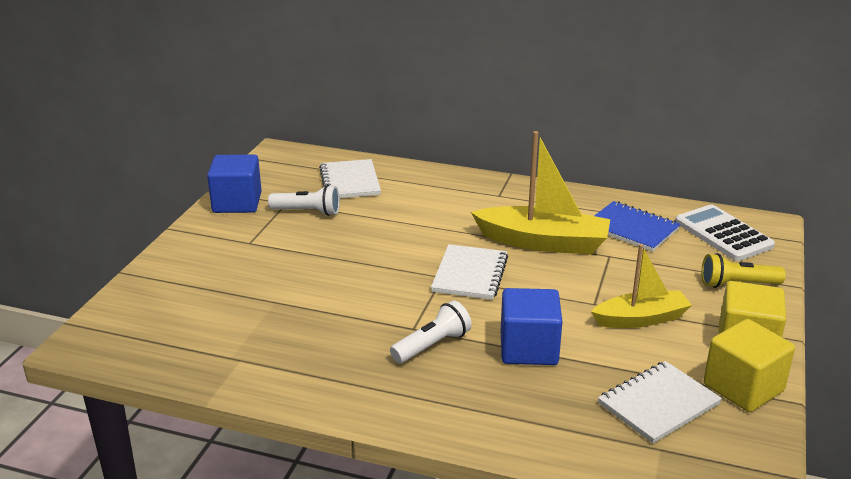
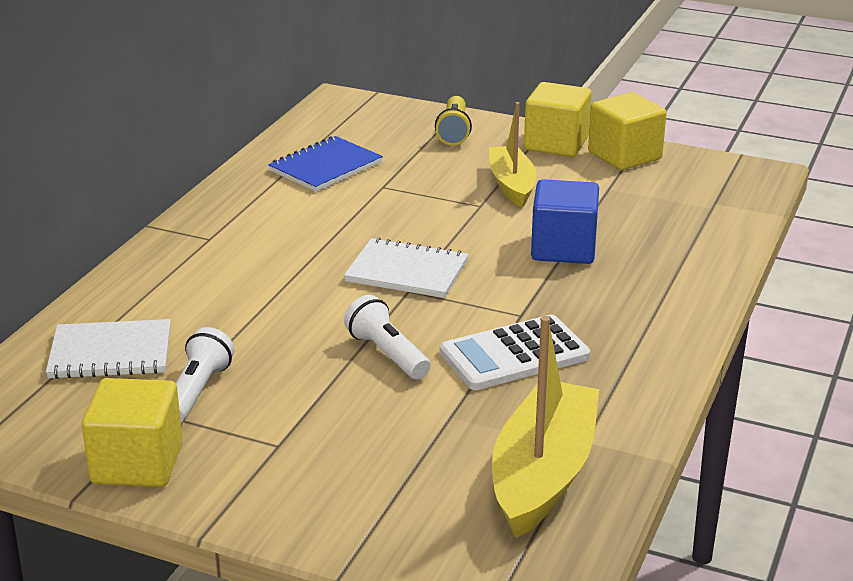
camera: 85 degrees left, 0 degrees up
(237, 203) = (137, 463): blue cube -> yellow cube
(432, 345) = (556, 304): white flashlight -> white flashlight (387, 354)
(543, 242) = (343, 220): yellow boat -> yellow boat (543, 474)
(658, 404) = (651, 195): white notebook -> none
(723, 234) = (352, 123): white calculator -> white calculator (514, 354)

